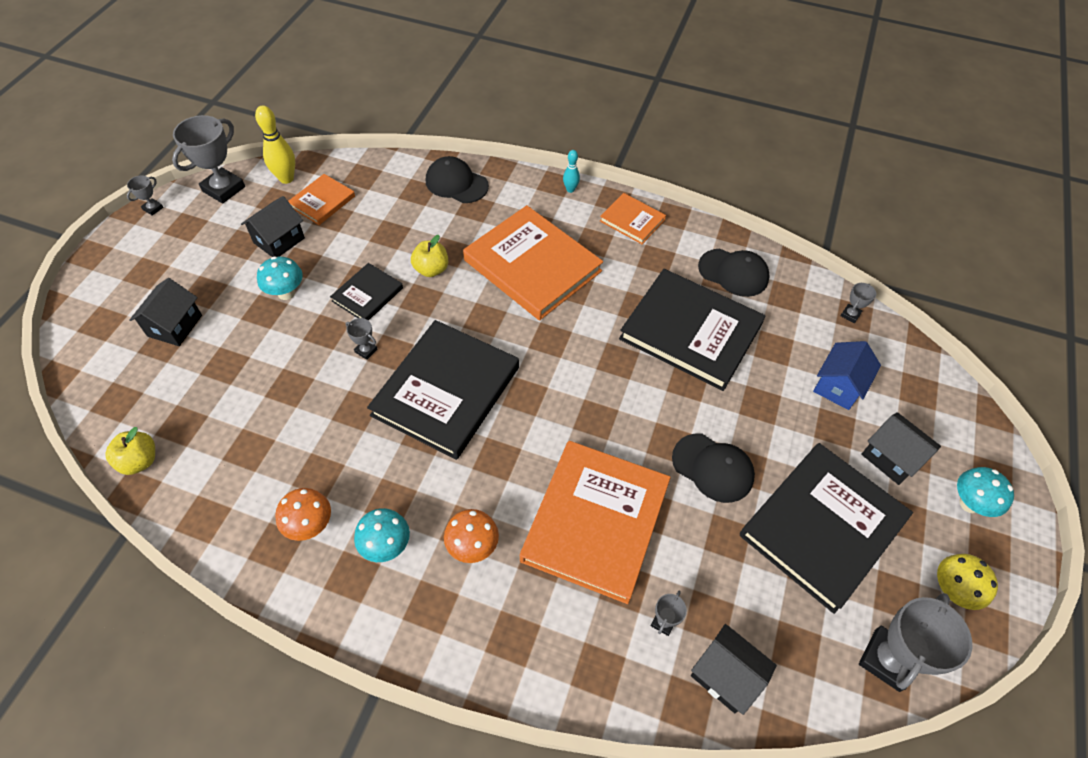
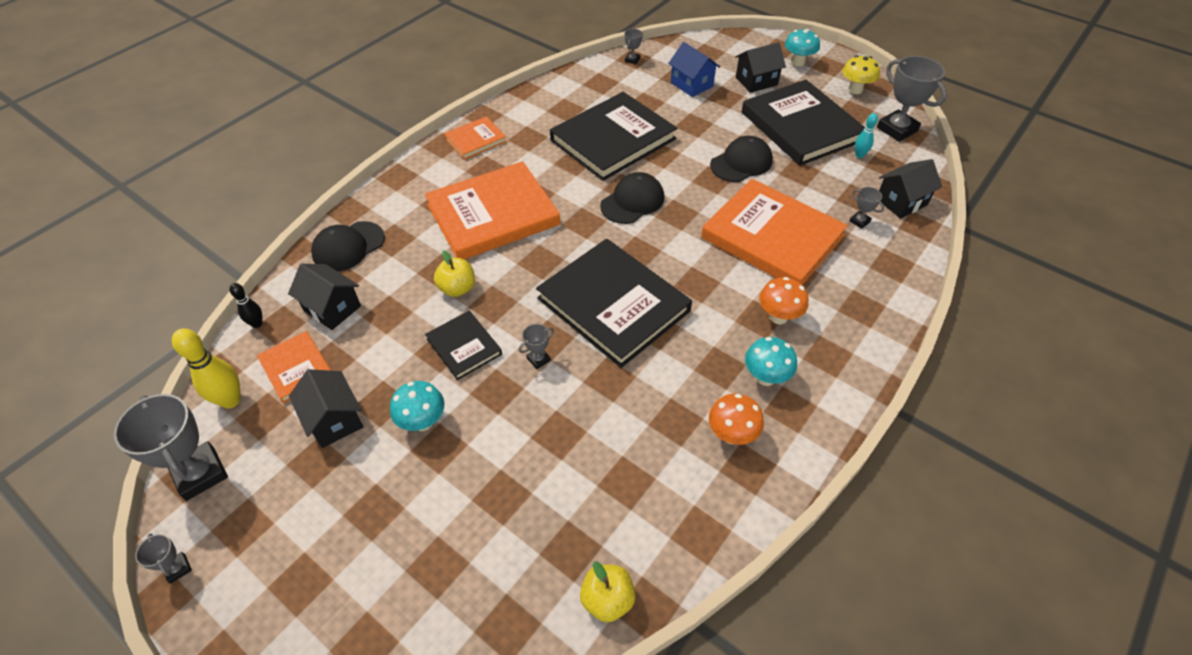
camera: 70 degrees left, 5 degrees down
(175, 326) = (415, 549): black house -> black house (332, 308)
(359, 163) = (257, 324): none -> black bowling pin
(570, 189) = (412, 168): turquoise bowling pin -> turquoise bowling pin (859, 155)
(733, 273) = (565, 101): black cap -> black cap (632, 201)
(850, 315) = (632, 60): grey trophy -> grey trophy turned 60 degrees clockwise

